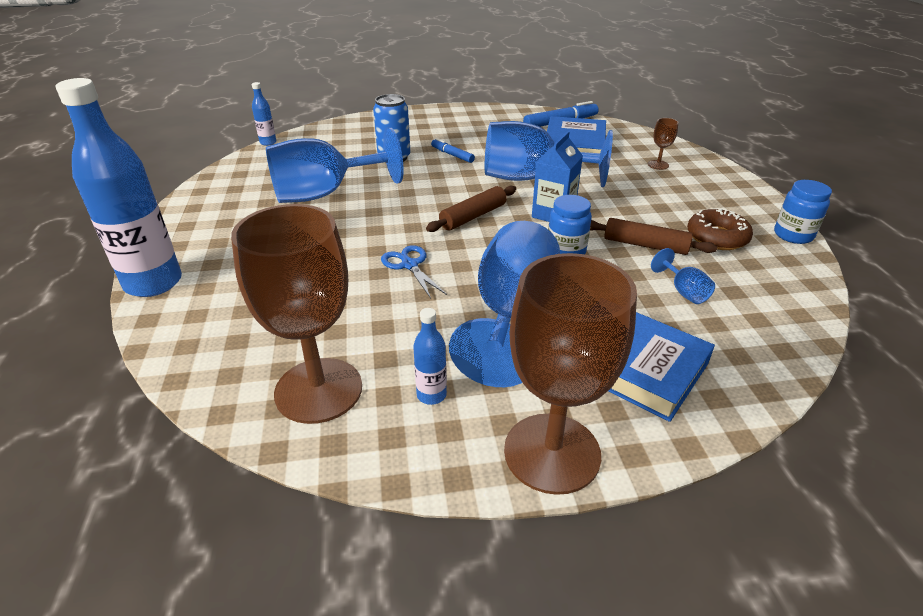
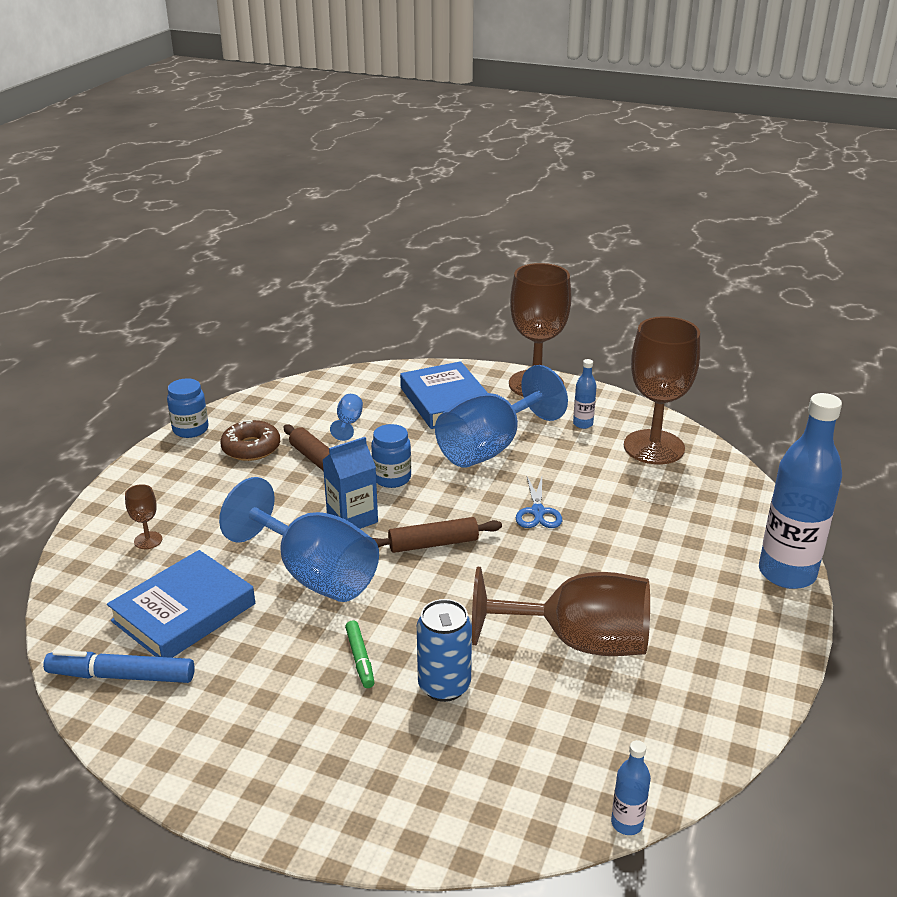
camera: 150 degrees left, 5 degrees down
(324, 194) = (578, 642): blue goblet -> brown goblet
(452, 155) = (360, 659): blue marker -> green marker

